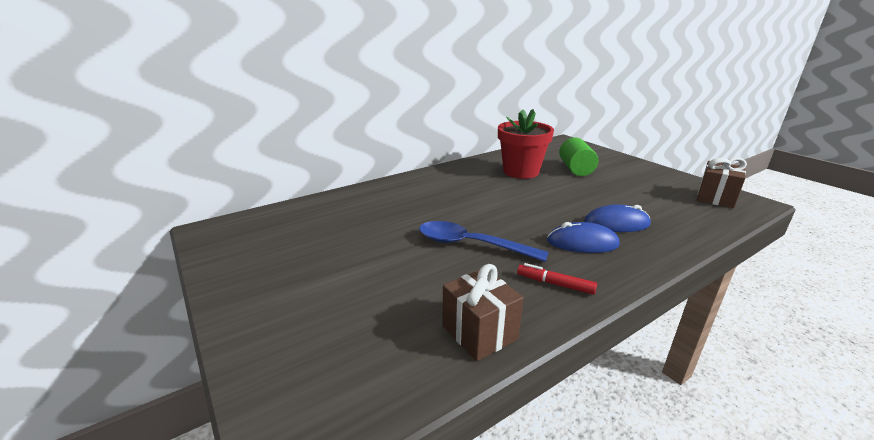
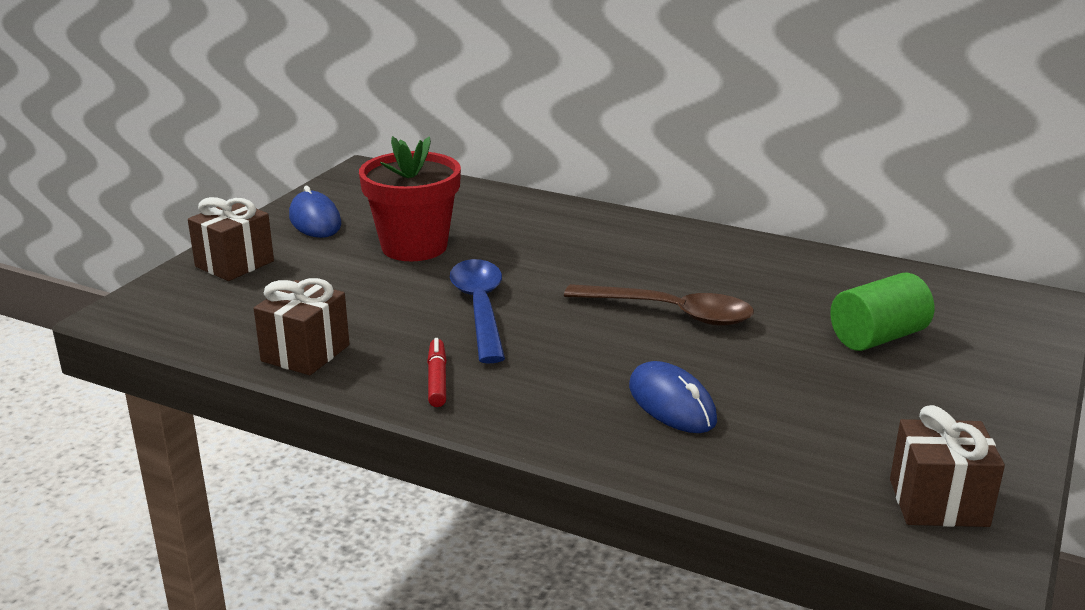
camera: 60 degrees right, 0 degrees up
(277, 333) = (234, 264): none -> brown gift
(521, 172) = (785, 292): red flower pot -> red flower pot (414, 247)
(521, 198) = (670, 313): none -> brown spoon
(582, 243) = (570, 383): blue mouse -> blue mouse (315, 220)

